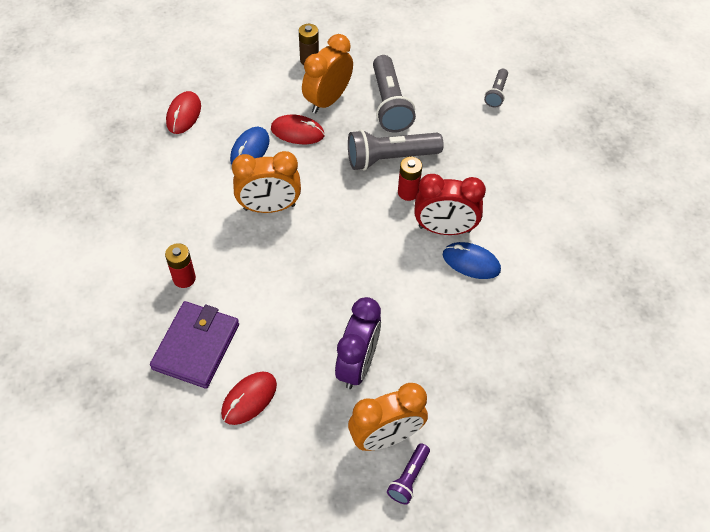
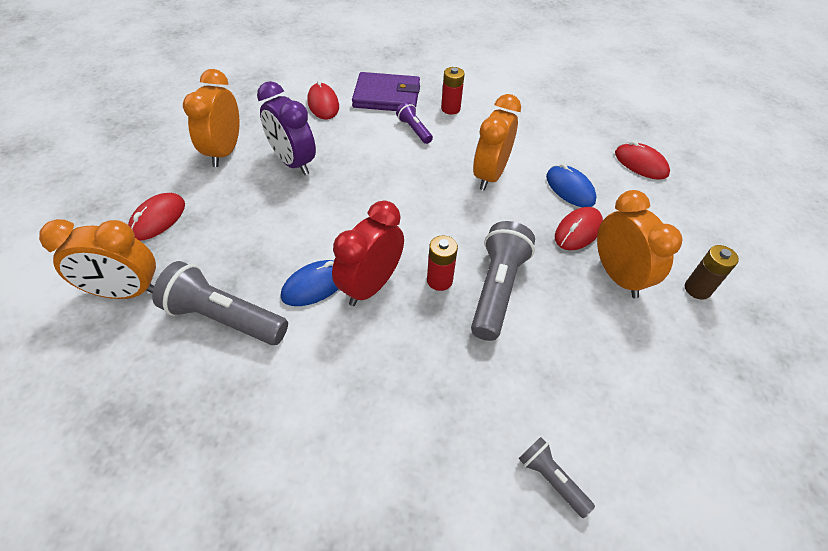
camera: 120 degrees right, 5 degrees down
(196, 346) = (386, 96): purple wallet -> purple wallet turned 45 degrees counterclockwise
(389, 104) = (585, 332): grey flashlight -> grey flashlight (224, 318)
(408, 478) = (185, 149): purple flashlight -> purple flashlight (414, 130)
(502, 421) = (158, 219): none -> red mouse
(576, 380) = (126, 292): none -> orange clock

